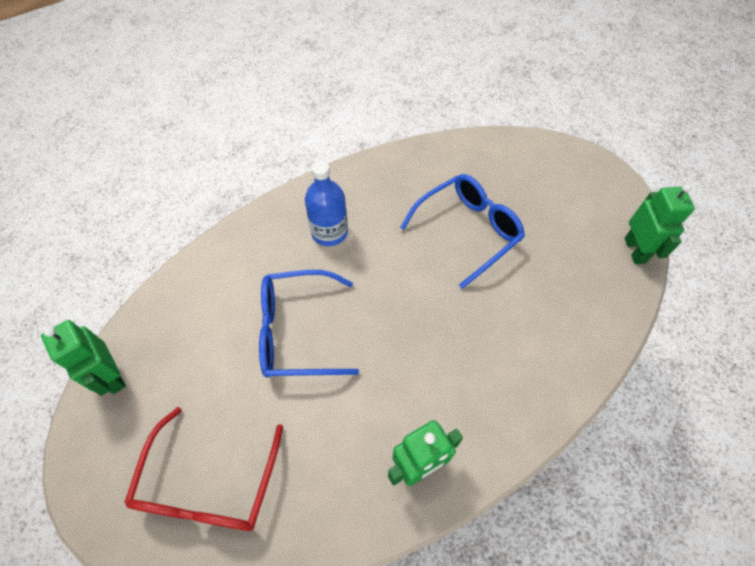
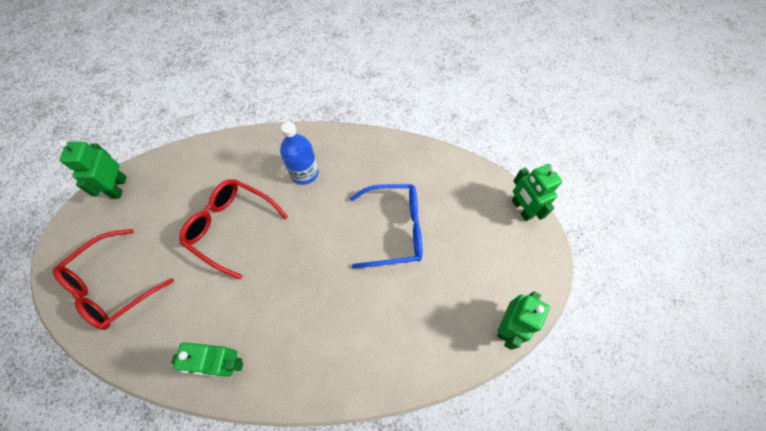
camera: 35 degrees right, 5 degrees up
(297, 331) = (231, 227): blue glasses -> red glasses
(559, 150) = (521, 209): none -> green robot

